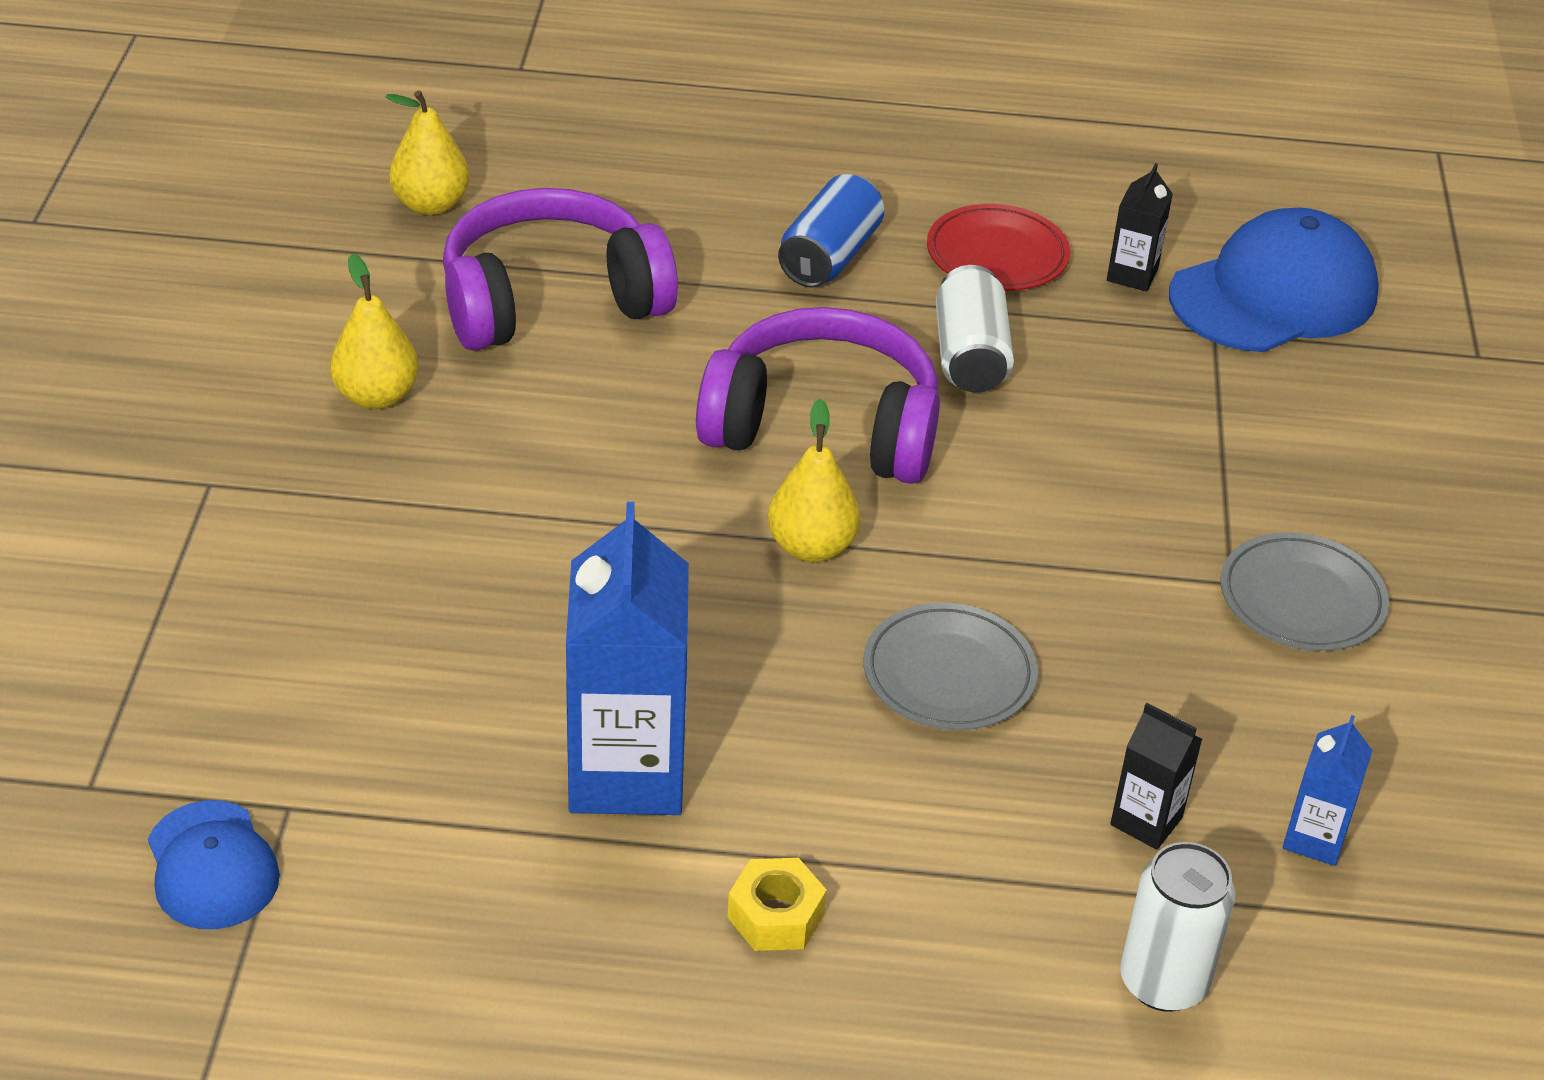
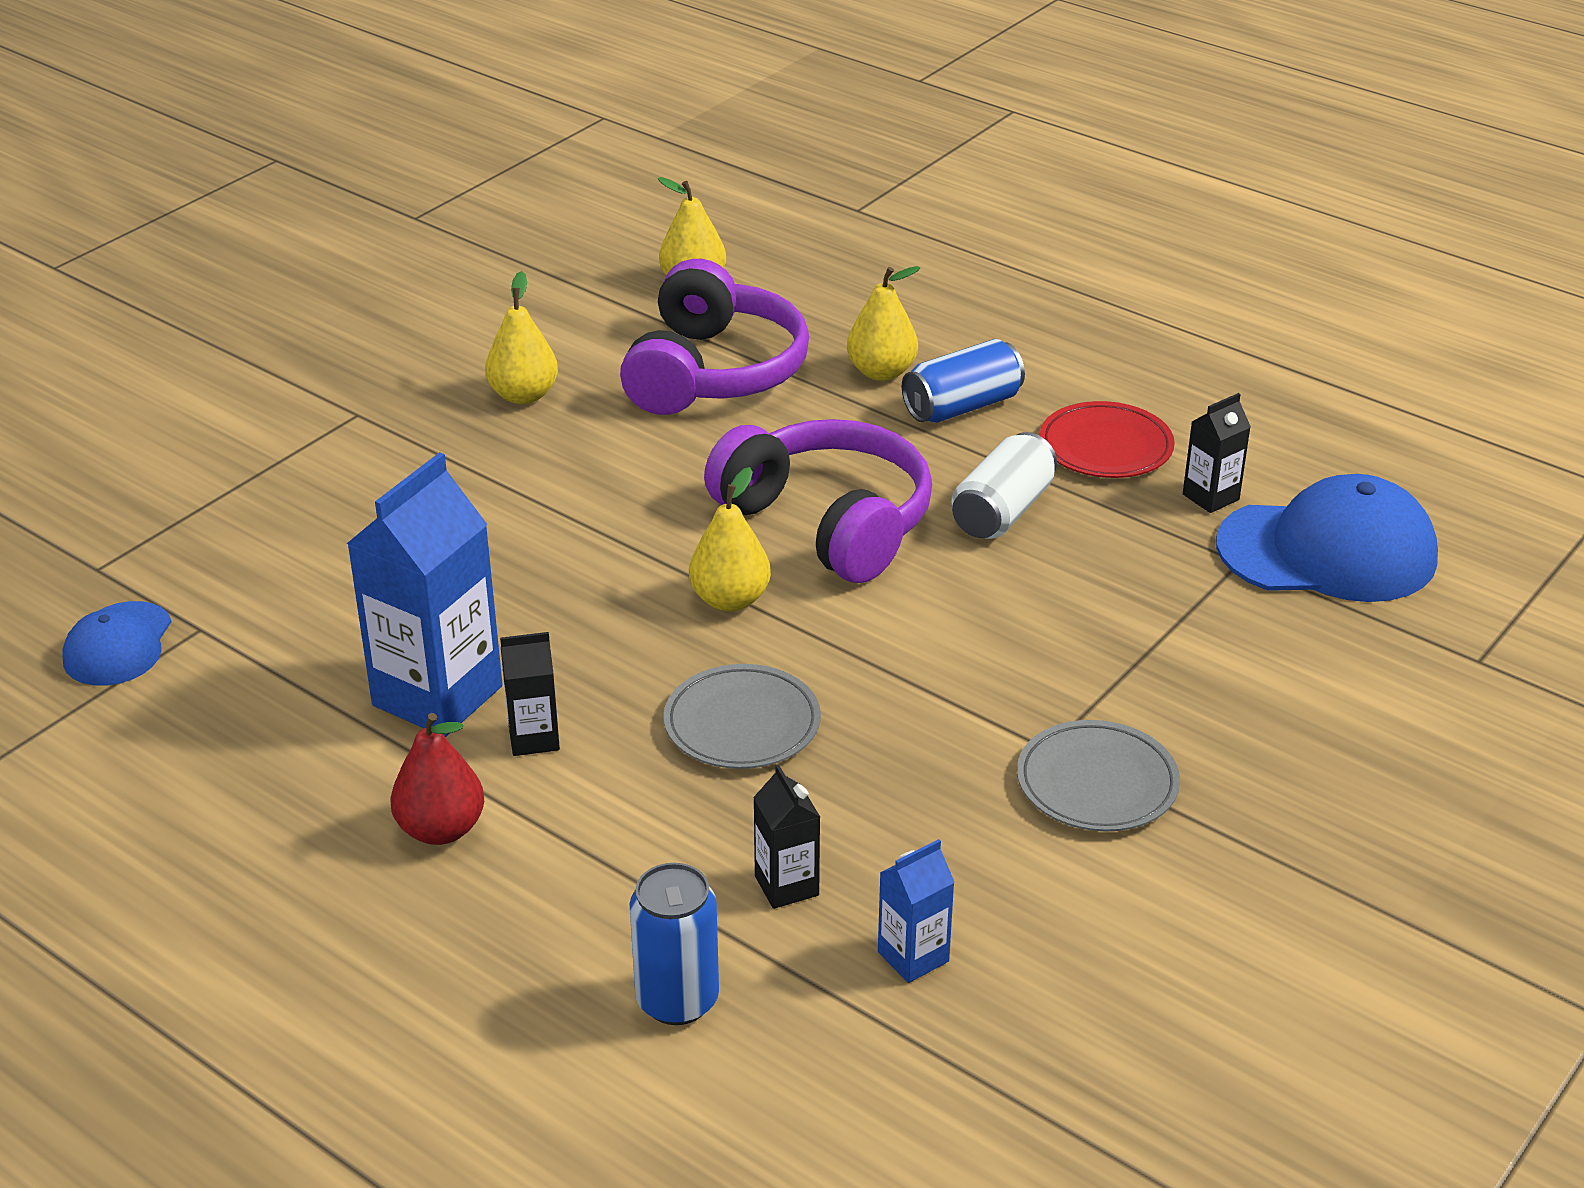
camera: 35 degrees right, 5 degrees down
(551, 301) = (713, 372): purple headphones -> purple headphones turned 90 degrees clockwise
(718, 245) = (881, 372): none -> yellow pear
(769, 776) = (534, 738): none -> black carton
(775, 916) = (441, 829): yellow nut -> red pear
(1163, 982) = (677, 1000): white can -> blue can

